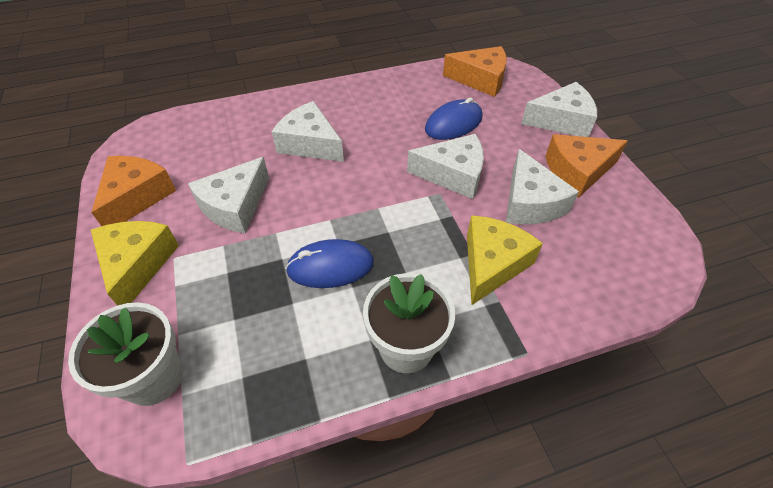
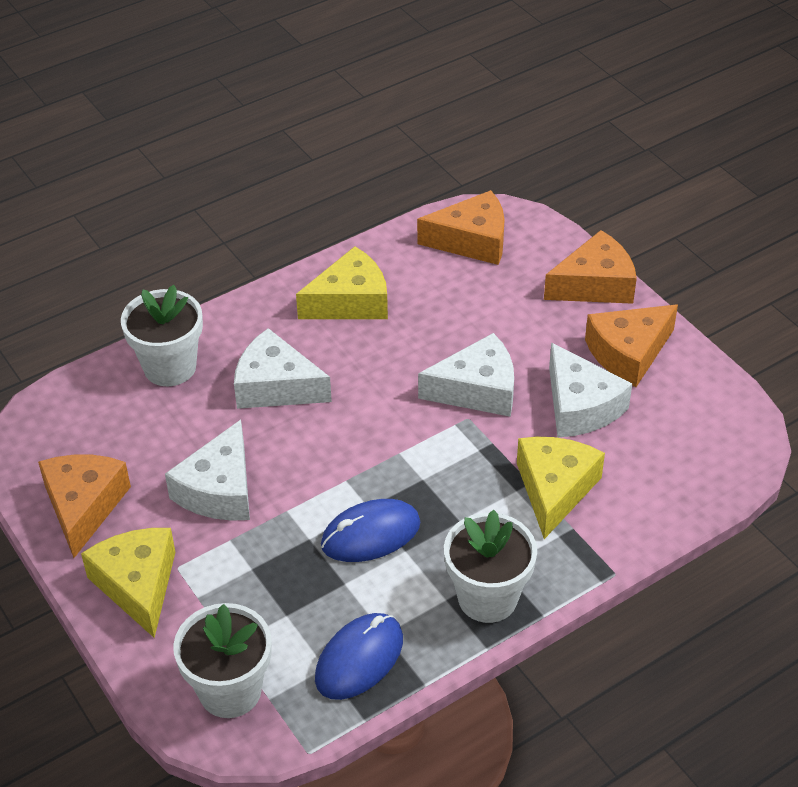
camera: 15 degrees left, 5 degrees down
(246, 118) = (170, 367): none -> white flower pot
(384, 101) = (350, 301): none -> yellow cheese
(453, 123) = (455, 317): blue mouse -> blue mouse (359, 659)
(561, 121) = (595, 284): white cheese -> orange cheese

